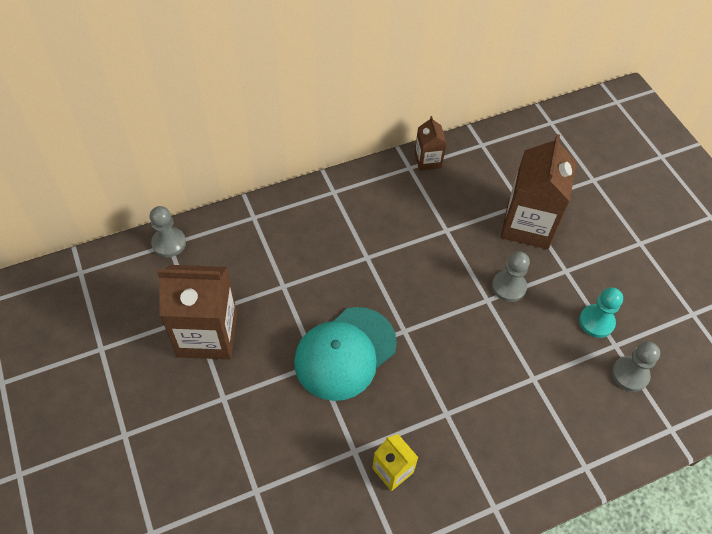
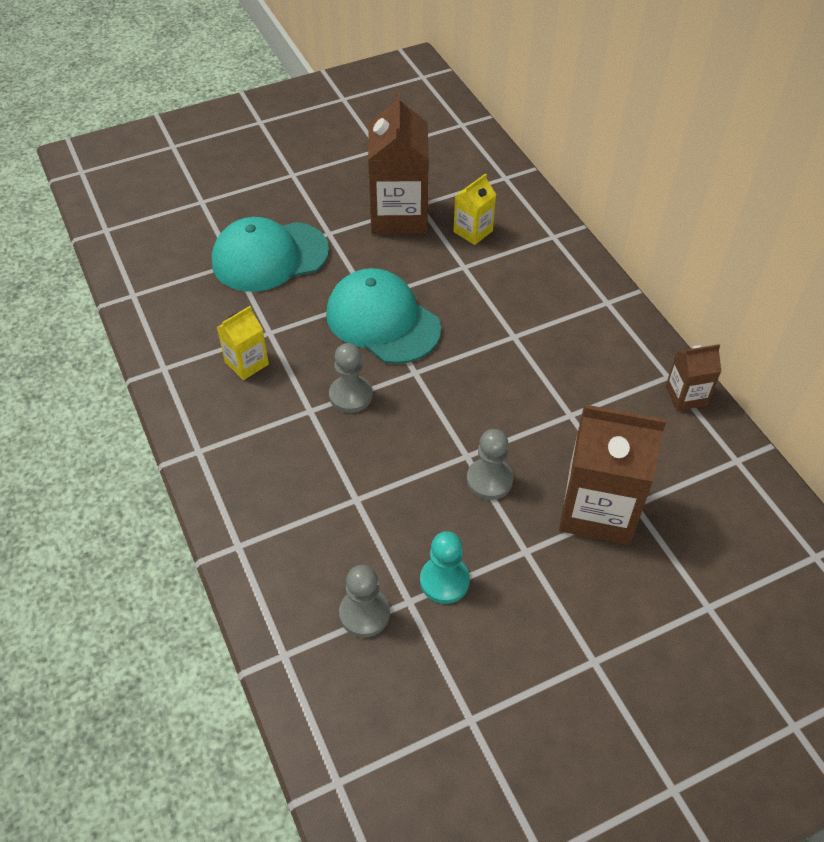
camera: 90 degrees right, 5 degrees down
(169, 243) = (506, 177): grey pawn -> grey pawn (350, 395)
(239, 275) = (473, 231): none -> yellow carton
(251, 454) = (269, 257): none -> turquoise cap

